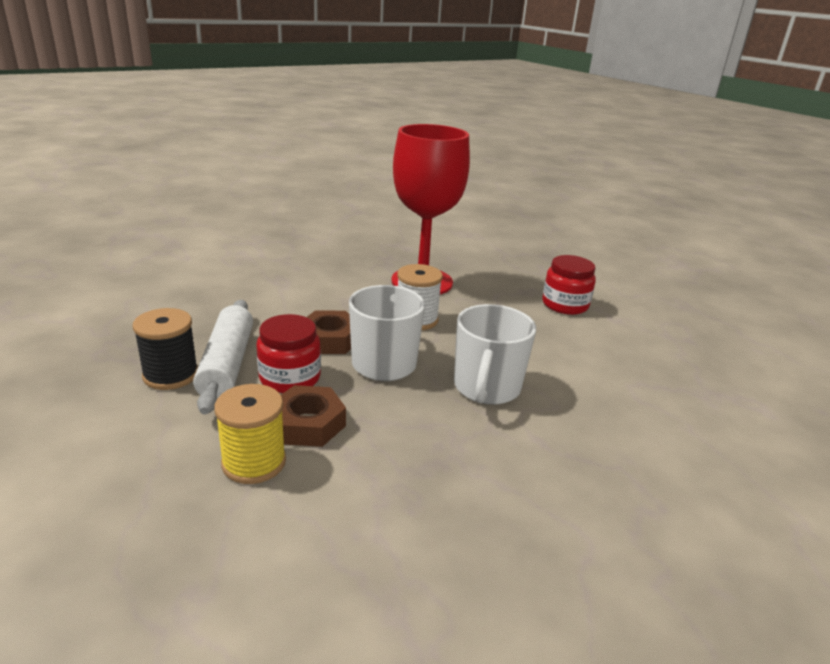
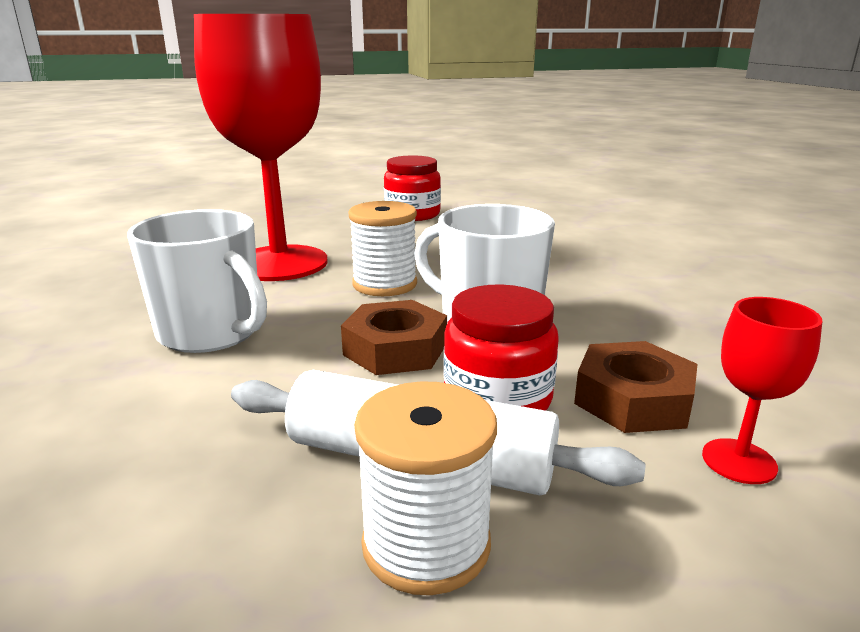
camera: 65 degrees left, 5 degrees down
(171, 375) = (426, 544): black spool -> white spool
(254, 462) = (739, 461): yellow spool -> red goblet
(486, 388) = (568, 278): white mug -> white mug (211, 333)

